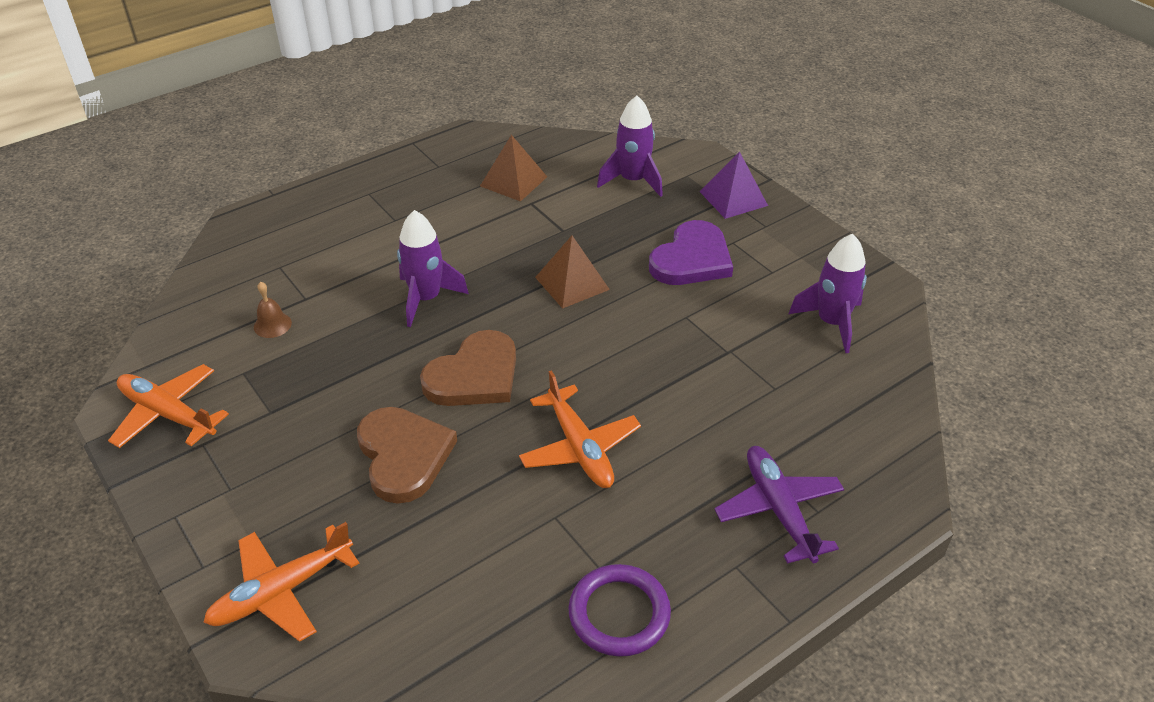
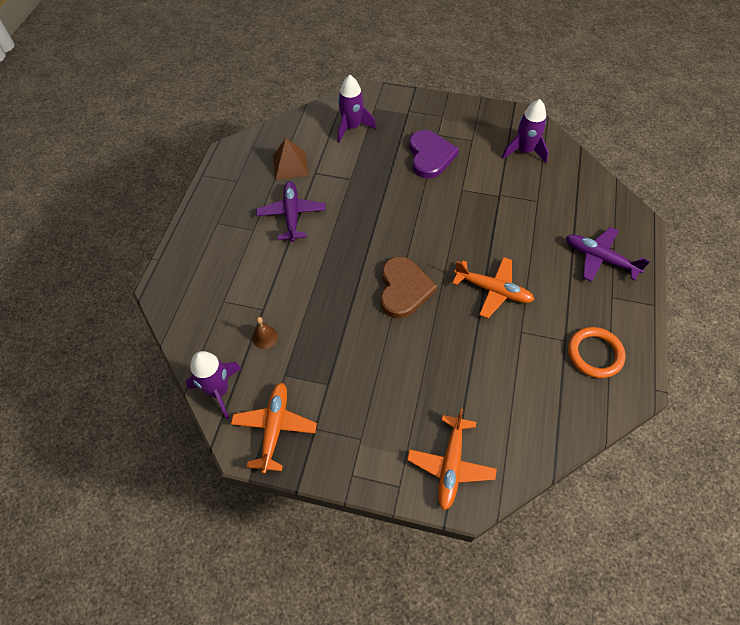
camera: 40 degrees left, 15 degrees up
(168, 414) = (274, 428): orange plane -> orange plane turned 105 degrees clockwise
(403, 456) = (422, 355): brown heart -> none
(426, 299) = (329, 264): purple rocket -> purple rocket (219, 391)
(451, 229) = (292, 215): none -> purple plane
(572, 283) = (390, 206): brown pyramid -> none
(619, 613) = (594, 354): purple ring -> orange ring
(733, 198) = (411, 109): purple pyramid -> none

